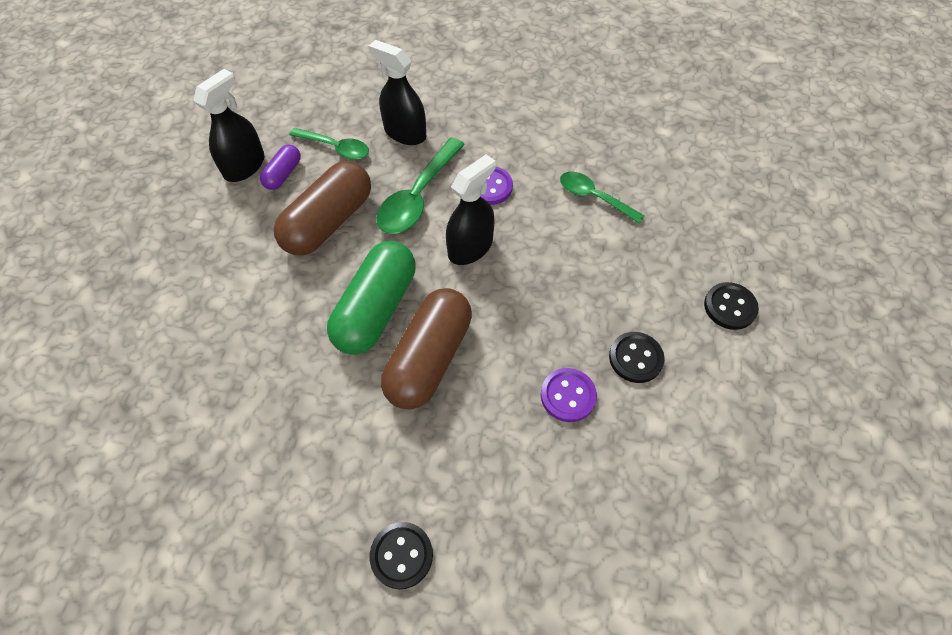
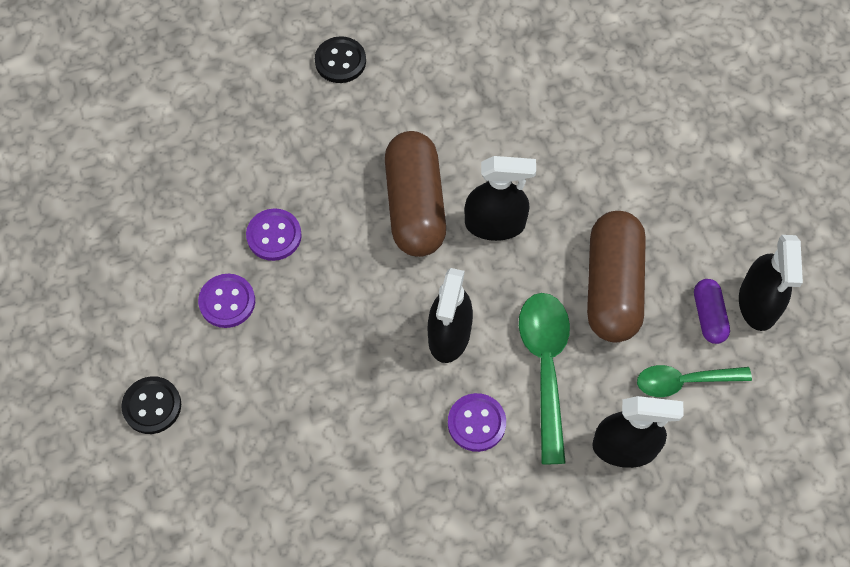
camera: 150 degrees right, 5 degrees up
(376, 309) = (495, 224): green capsule -> black spray bottle
(594, 197) = (352, 473): green spoon -> none
(635, 358) = (227, 302): black button -> purple button

